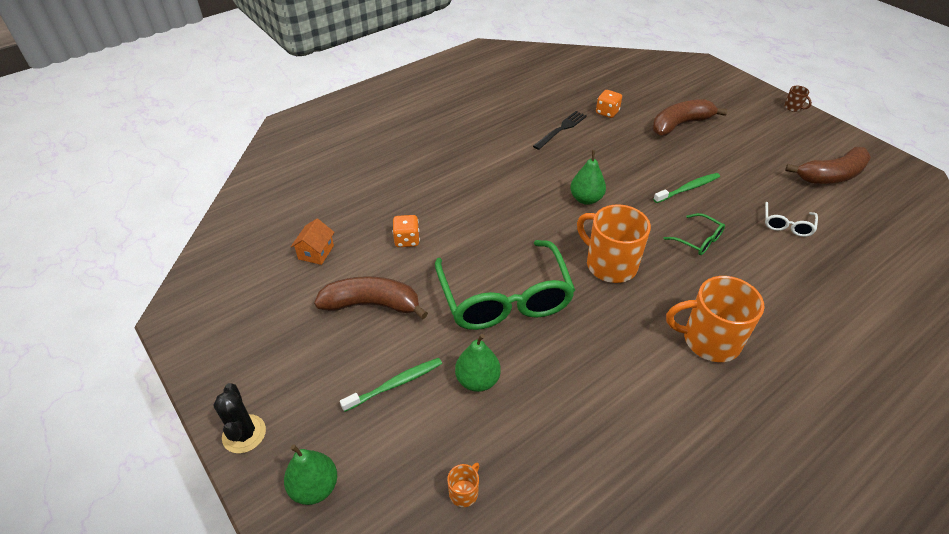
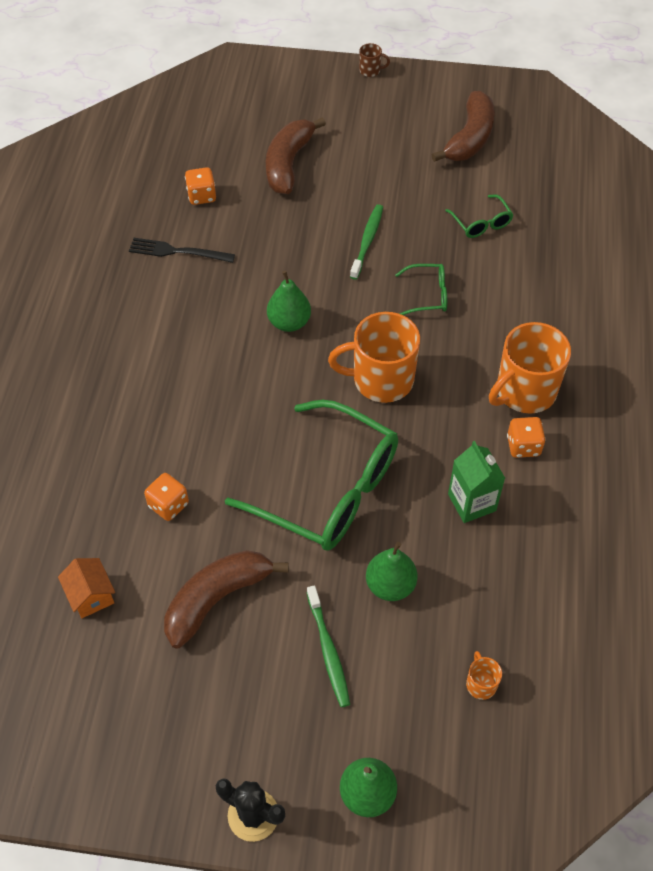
camera: 45 degrees left, 10 degrees up
(395, 384) = (328, 651): green toothbrush -> green toothbrush turned 150 degrees clockwise
(561, 129) = (177, 251): black fork -> black fork turned 75 degrees counterclockwise
(590, 377) = (471, 502): none -> green carton
(670, 372) = (523, 446): none -> orange dice
(787, 225) = (481, 223): white glasses -> green glasses

